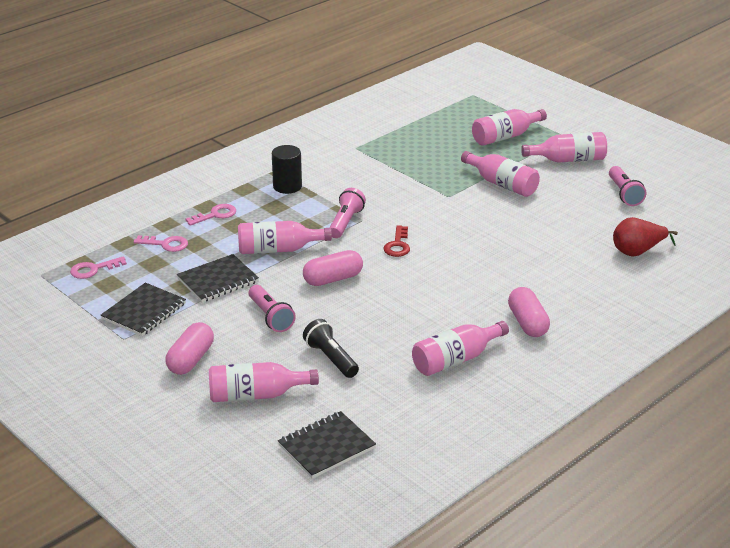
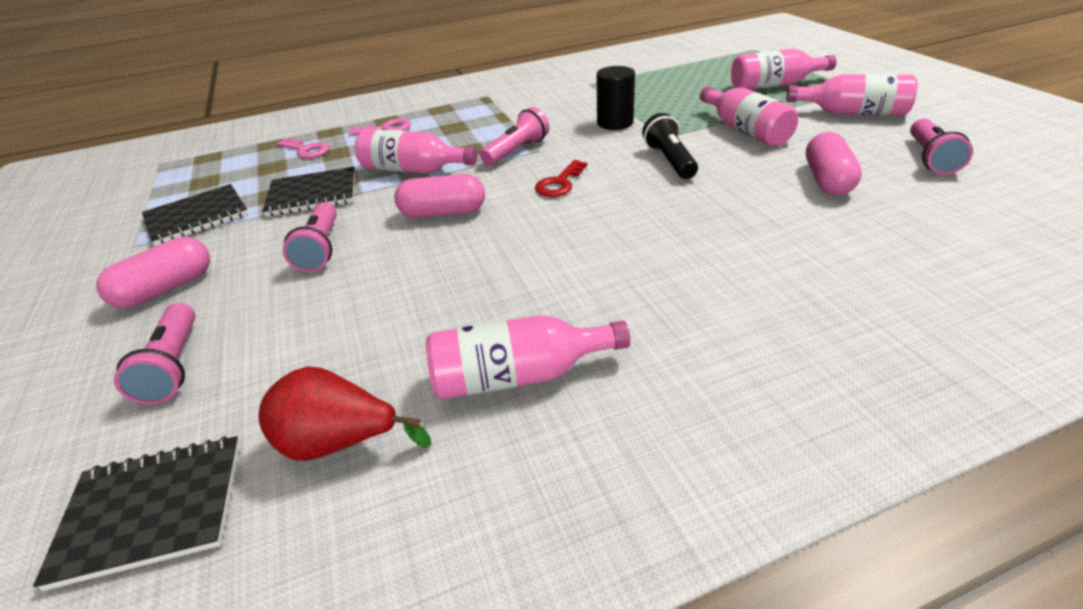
camera: 25 degrees right, 5 degrees up
(93, 269) = (210, 165): pink key -> none
(256, 395) = (174, 365): pink bottle -> pink flashlight
(287, 186) = (485, 111): black cylinder -> black cylinder (615, 123)
(331, 358) = (333, 327): black flashlight -> black flashlight (669, 161)
(527, 323) = (686, 332): pink capsule -> pink capsule (827, 180)
(637, 252) = (939, 241): red pear -> red pear (340, 442)

